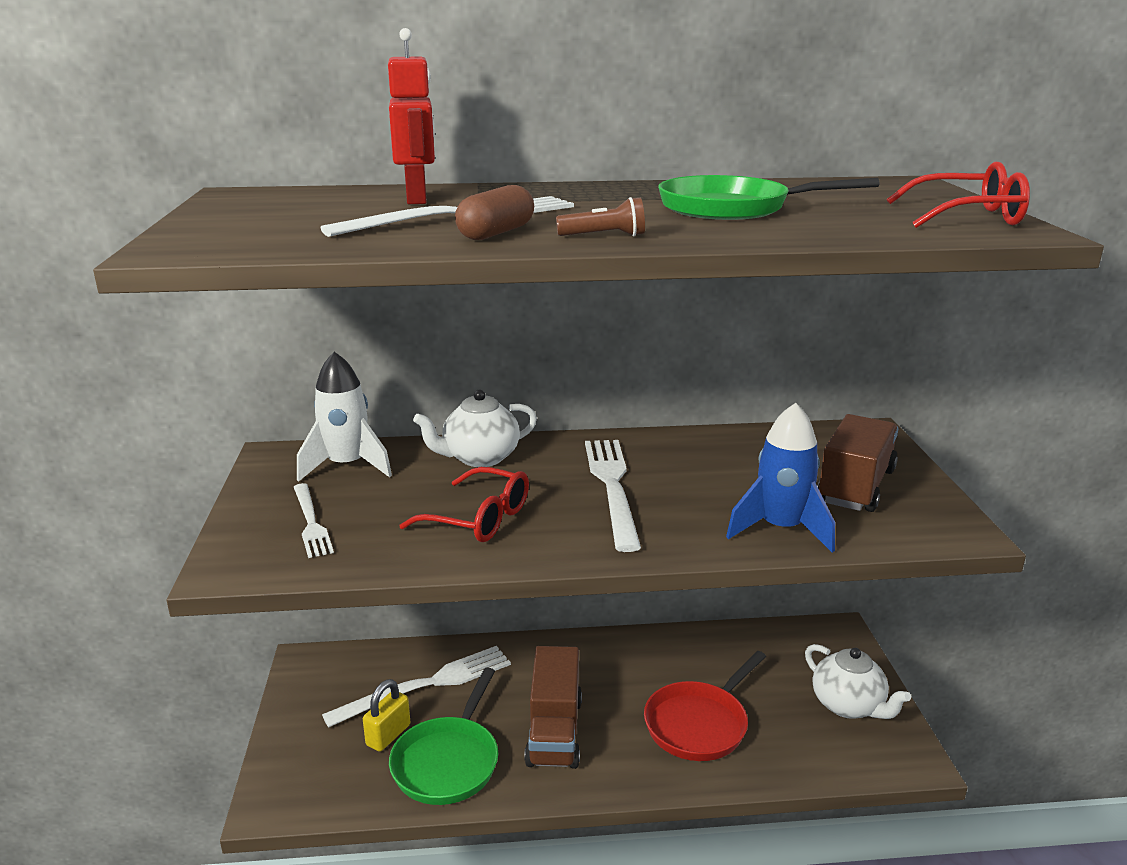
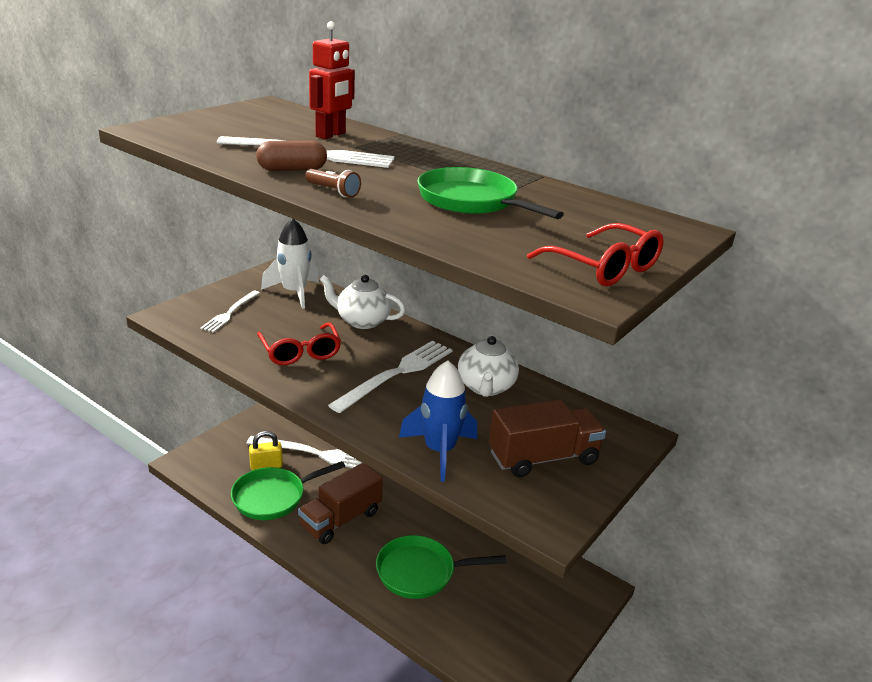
camera: 40 degrees right, 5 degrees up
(699, 724) = (421, 572): red pan -> green pan
(848, 706) = (528, 631): white teapot -> white teapot (485, 387)

